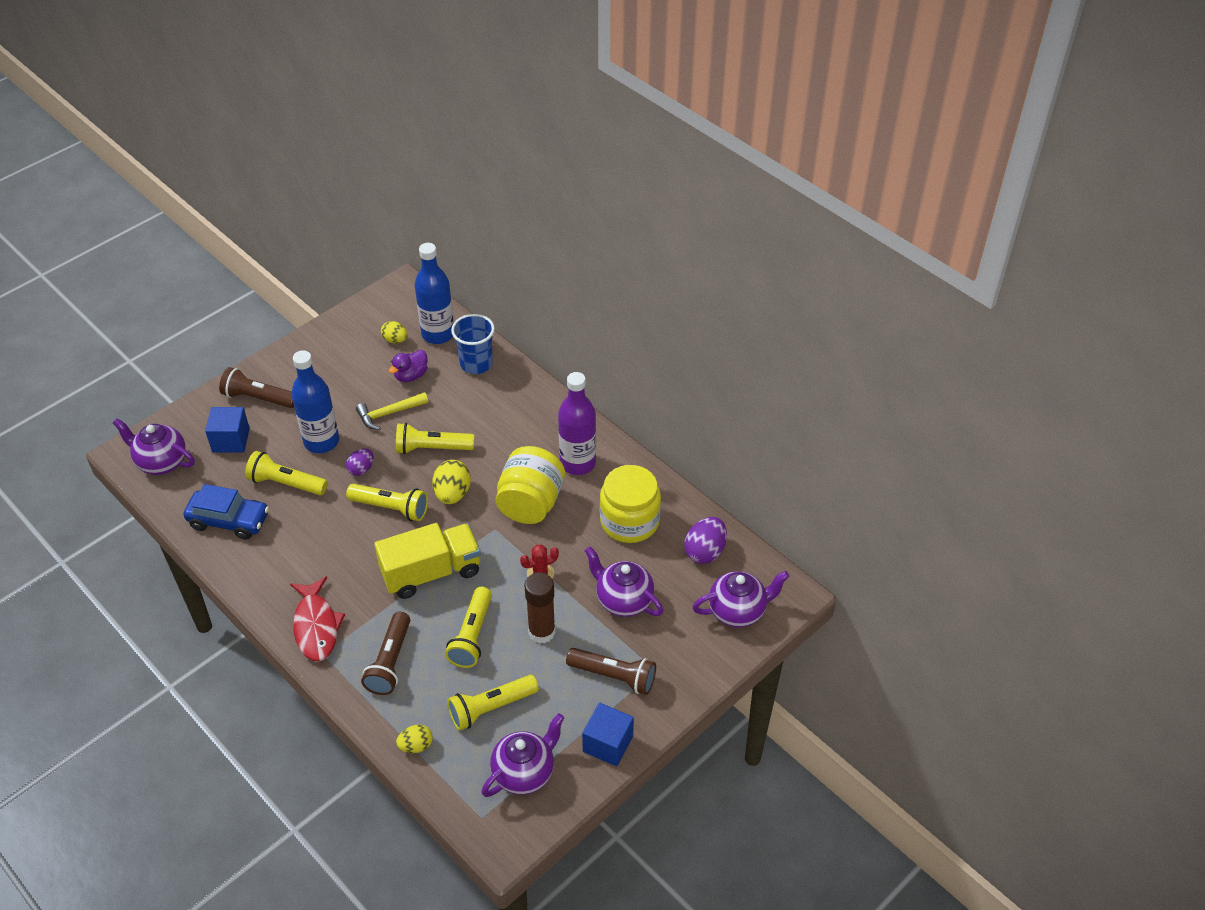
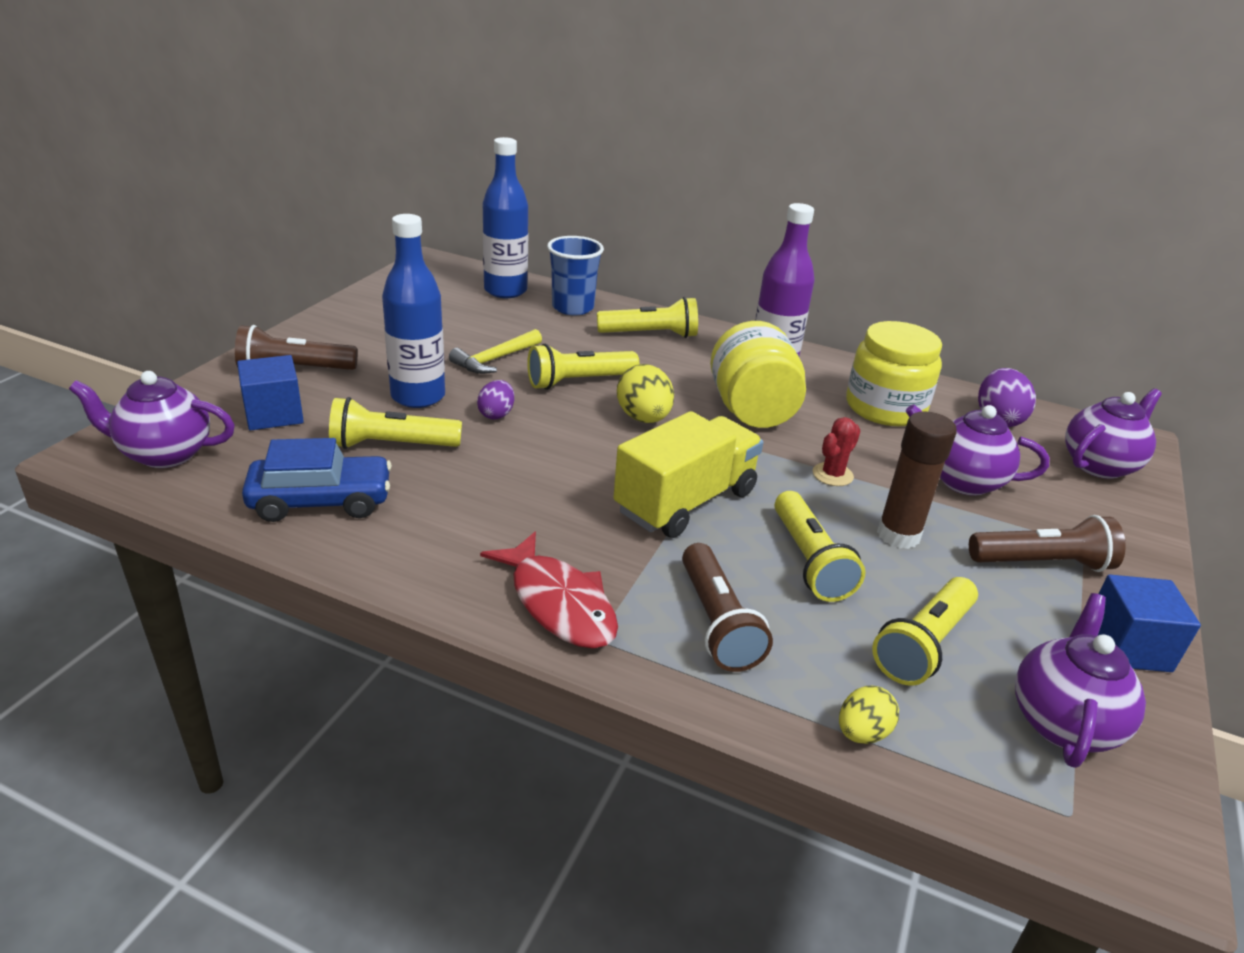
camera: 25 degrees left, 15 degrees down
(391, 508) = (570, 445): yellow flashlight -> yellow flashlight (650, 334)
(395, 340) = (454, 300): yellow egg -> none
(411, 375) = (498, 325): purple duck -> none

